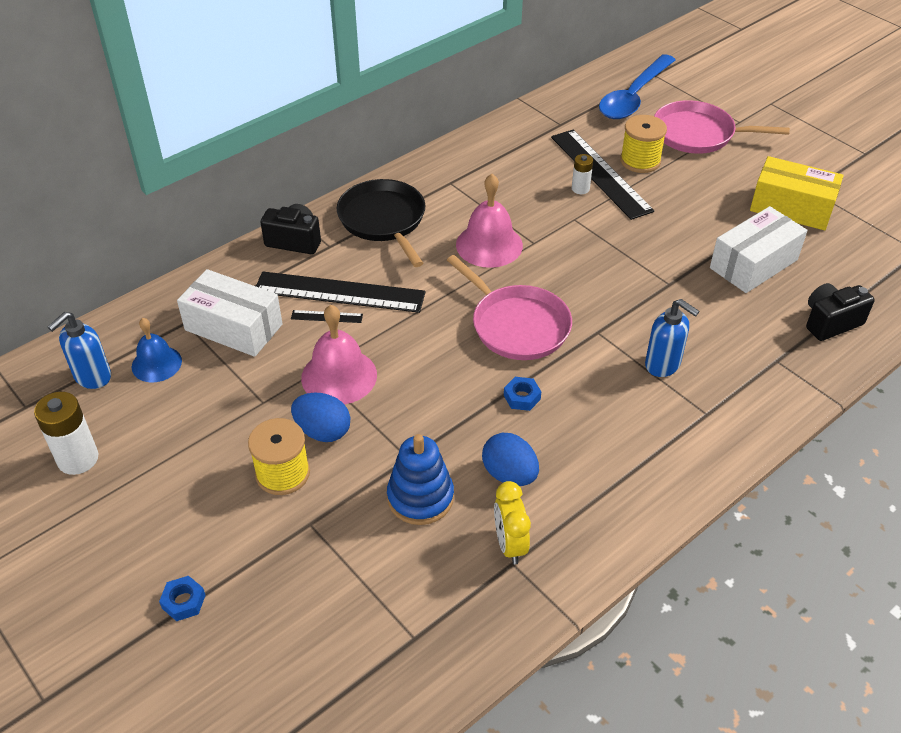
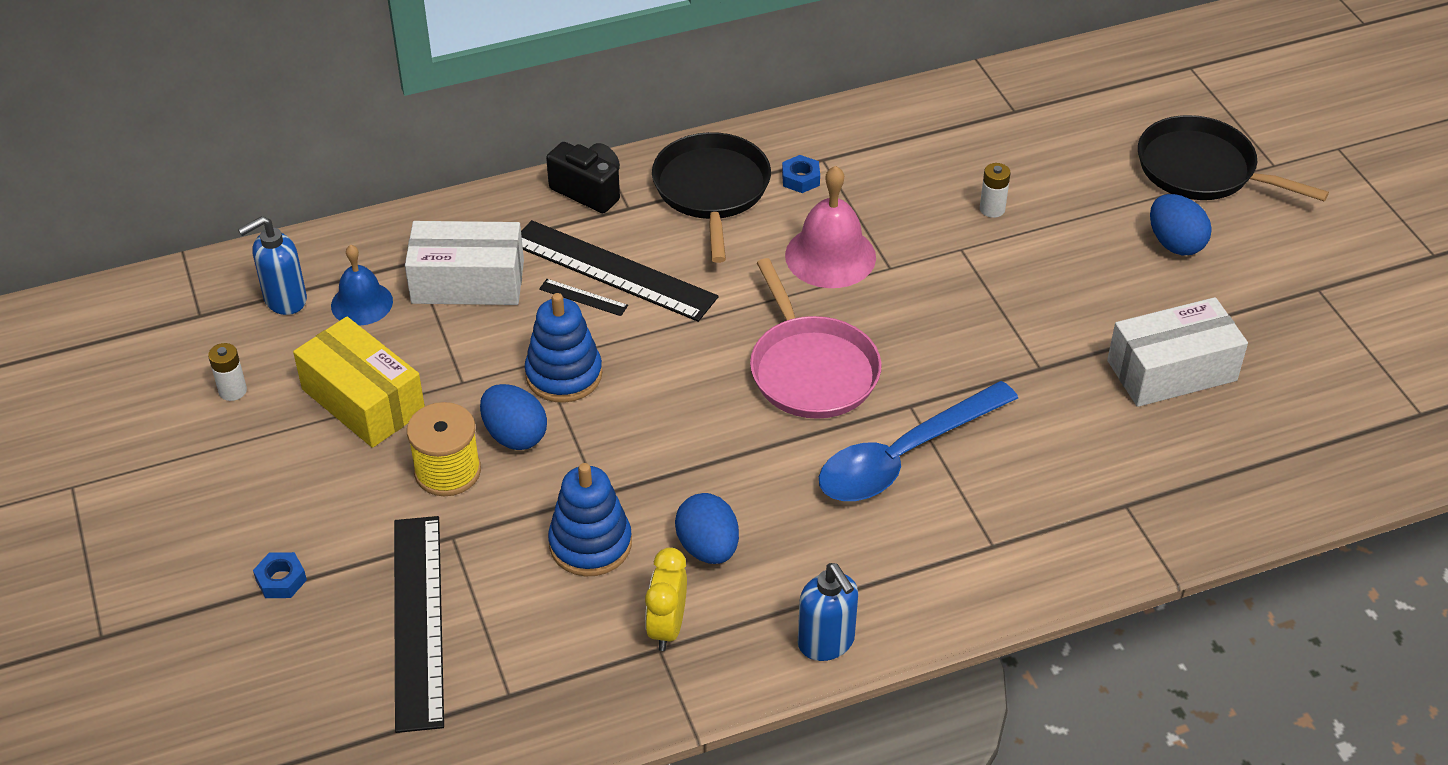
camera: 20 degrees right, 0 degrees up
(78, 459) = (232, 391): white battery -> white battery, size x0.58
(233, 327) = (468, 282): white box -> white box turned 45 degrees counterclockwise
(339, 376) = (564, 375): pink bell -> blue stacking toy
(522, 397) = (770, 461): blue nut -> blue nut (800, 179)
(600, 173) = (1031, 194): black ruler -> black ruler (418, 620)
(633, 97) = (1141, 93): blue spoon -> blue spoon (904, 456)
(640, 161) = (1097, 189): yellow spool -> none
(663, 365) = (971, 469): blue soap dispenser -> blue soap dispenser (826, 642)
(697, 134) = (1201, 169): pink pan -> black pan
(708, 183) = (1175, 243): none -> blue egg
(791, 207) = (1273, 307): yellow box -> yellow box (363, 400)
(830, 322) = (1230, 475): black camera -> none

